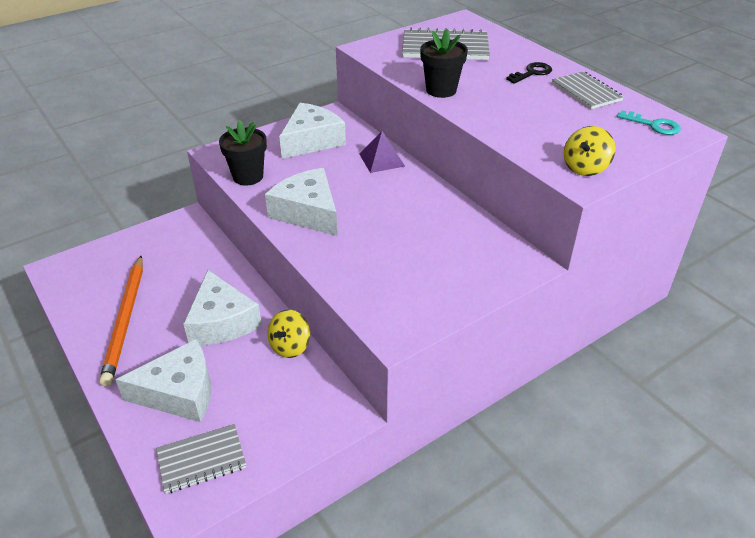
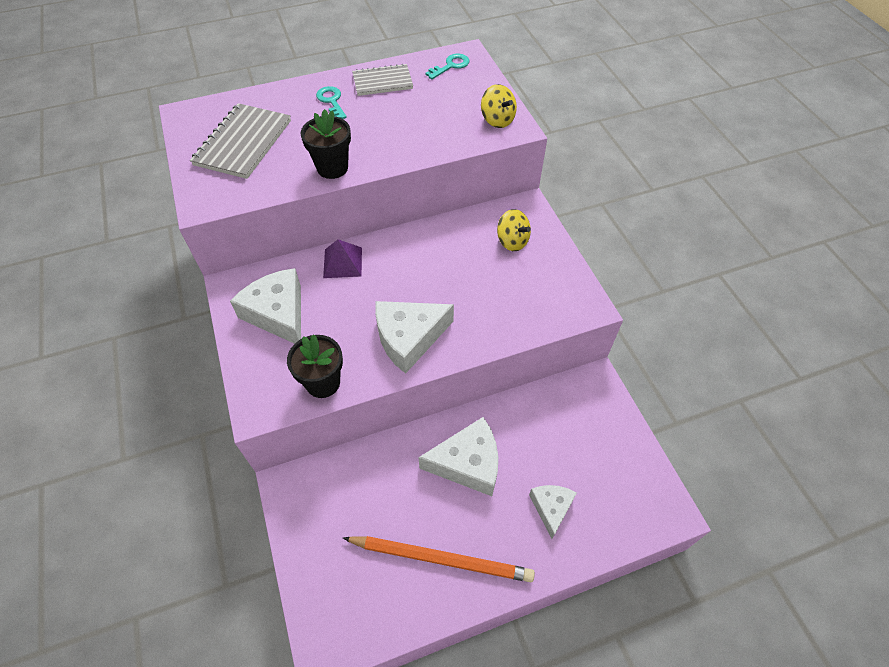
camera: 75 degrees left, 15 degrees up
(179, 392) = (551, 508): white cheese -> white cheese, size x0.61
(201, 459) = (627, 494): grey notebook -> none
(290, 346) = (514, 409): yellow spinning top -> yellow spinning top (512, 241)
(532, 73) = (331, 101): black key -> turquoise key

